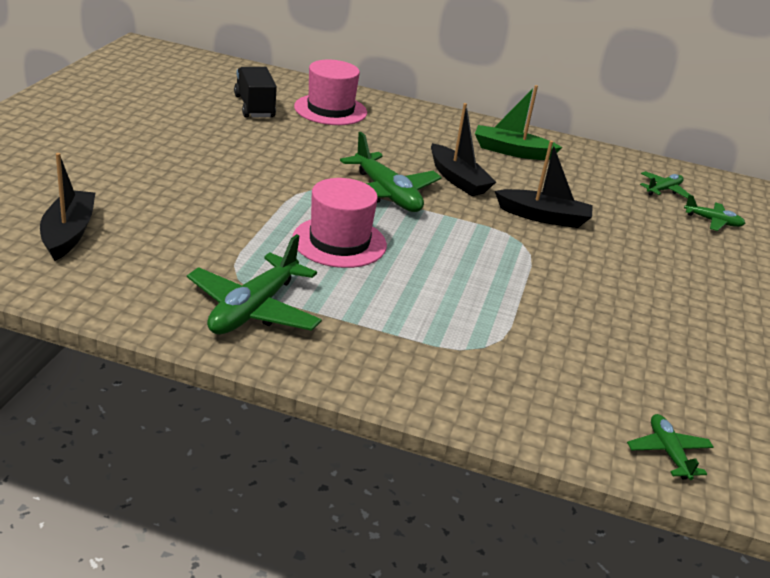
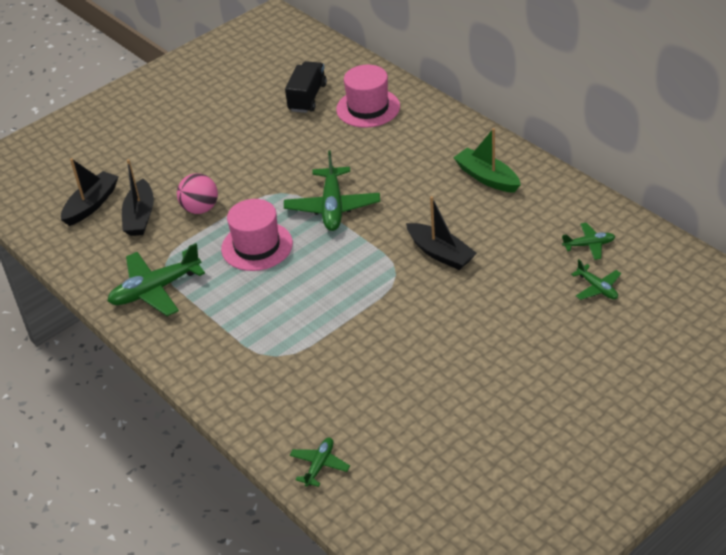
camera: 40 degrees right, 10 degrees up
(229, 217) = (200, 209): none -> pink ball
(458, 179) = (405, 202): black boat -> black boat (140, 216)

